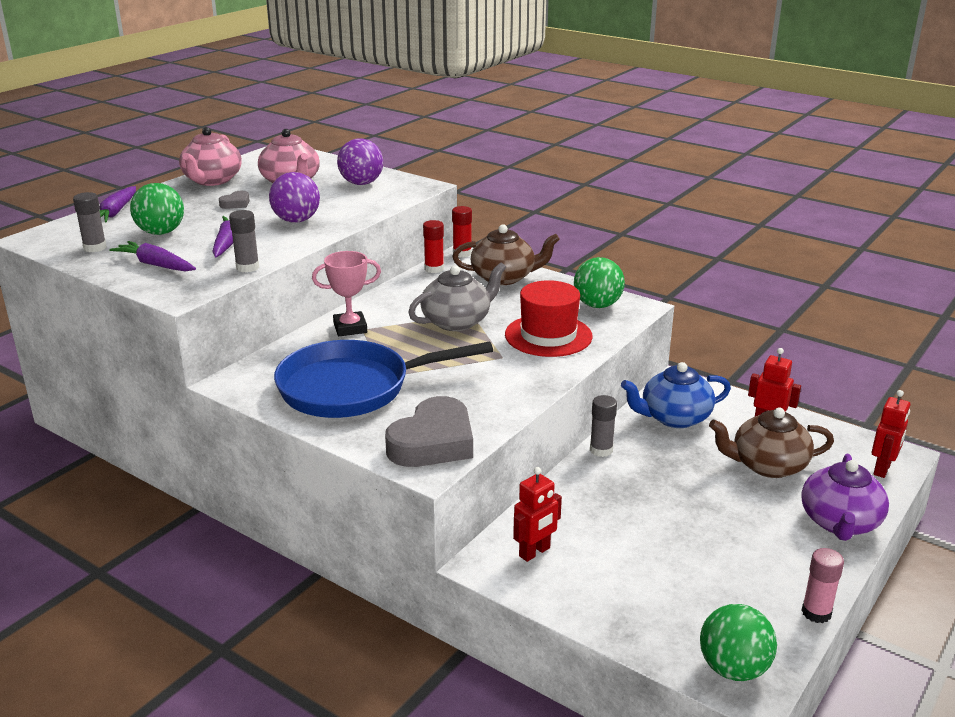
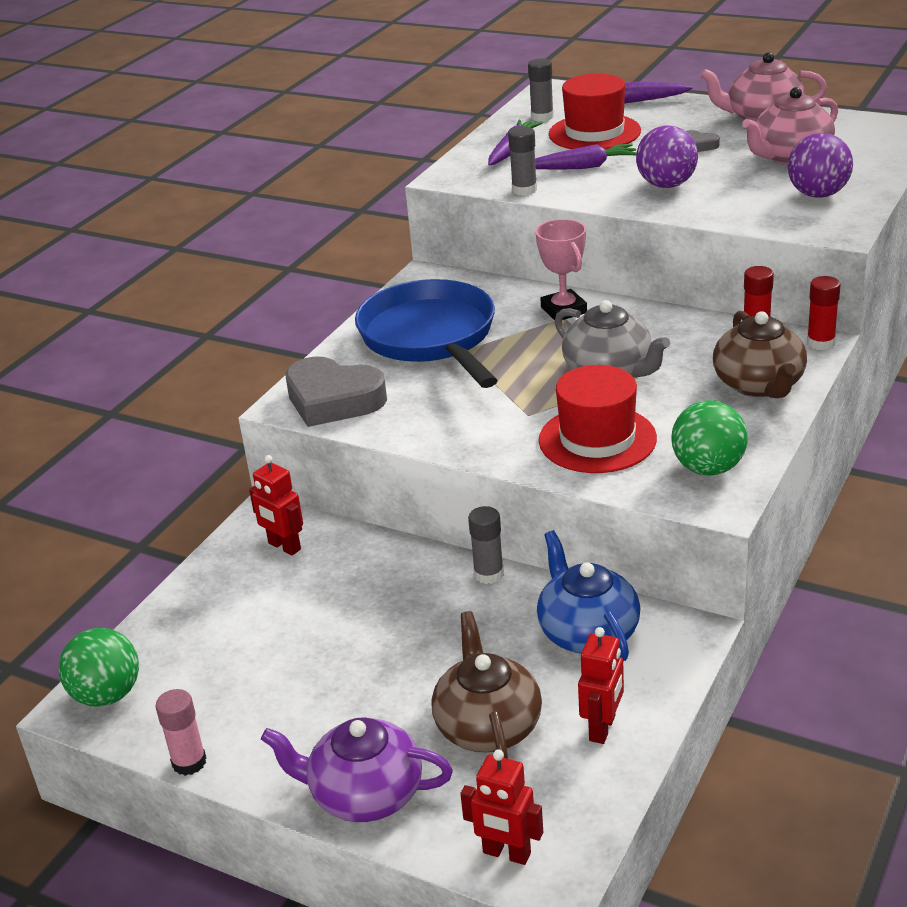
camera: 85 degrees right, 5 degrees up
(161, 232) = (594, 133): green ball -> red hat

